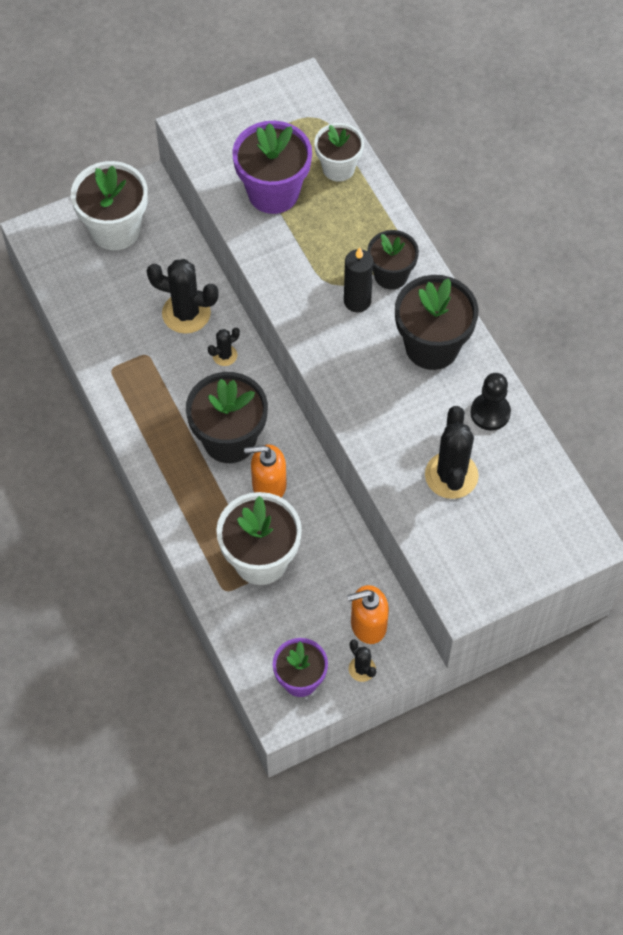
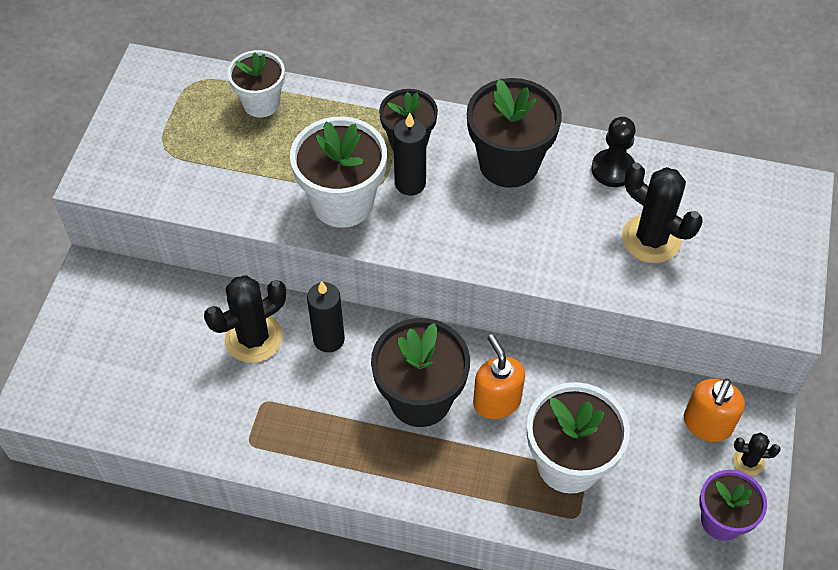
camera: 50 degrees left, 5 degrees down
(115, 229) = (104, 331): white flower pot -> white flower pot (343, 202)
(225, 355) = (329, 339): black cactus -> black candle
(268, 485) = (496, 401): orange soap dispenser -> orange soap dispenser turned 120 degrees clockwise
(273, 192) = (233, 165): purple flower pot -> none

